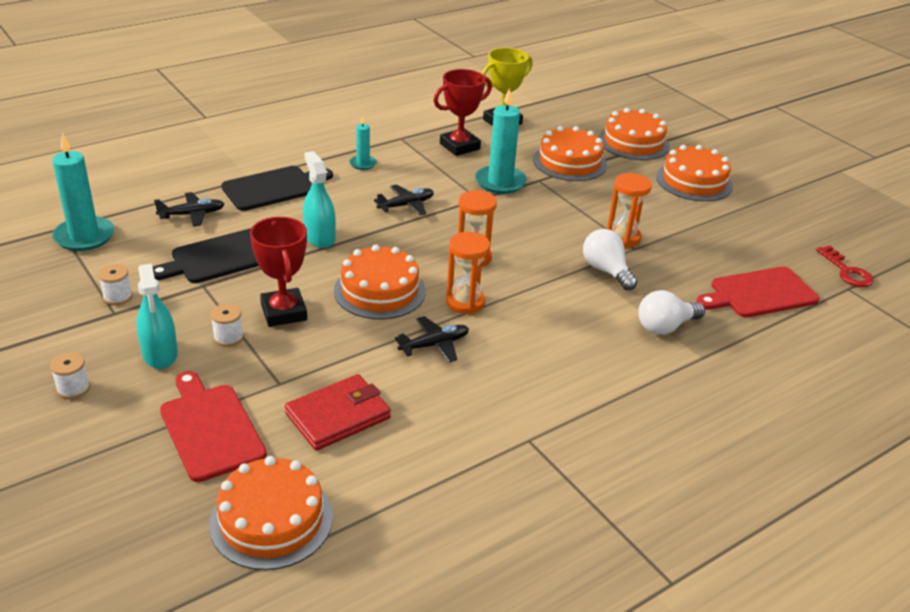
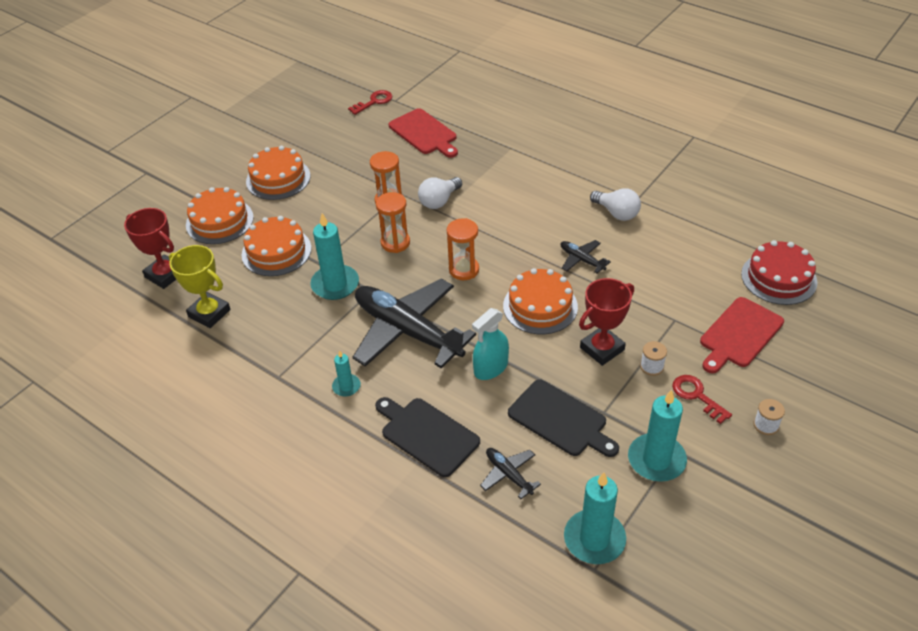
camera: 105 degrees left, 10 degrees up
(117, 297) = (656, 460): white spool -> turquoise candle
(160, 354) = (697, 396): turquoise spray bottle -> red key
(271, 520) = (778, 278): orange cake -> red cake
(338, 416) = (681, 281): red wallet -> none
(406, 205) = (407, 331): black plane -> black plane, size x2.33
(459, 146) = (277, 329): red trophy -> red trophy (165, 275)
(465, 302) = (523, 259): orange hourglass -> orange hourglass (395, 243)
(665, 327) = (489, 166): white light bulb -> white light bulb (616, 213)

